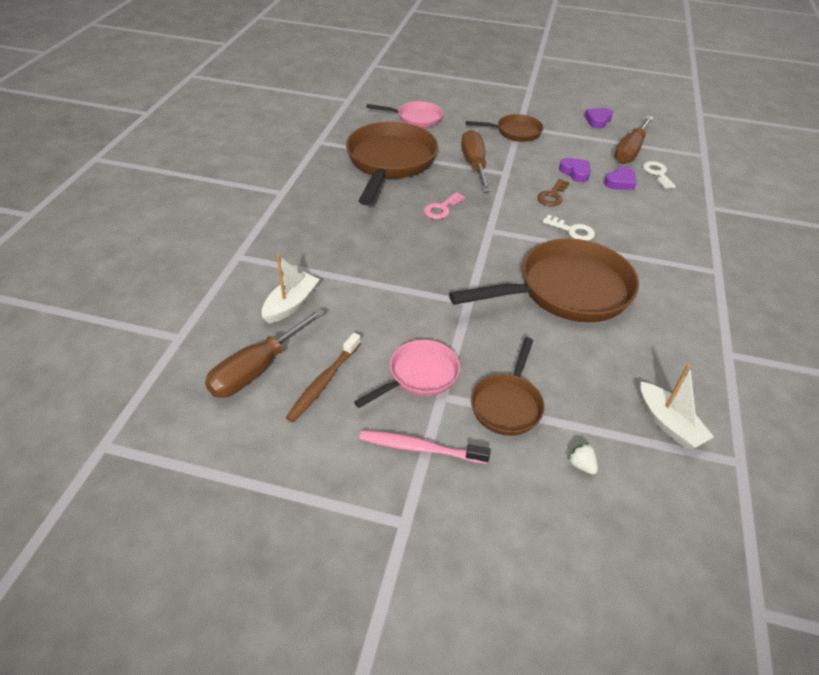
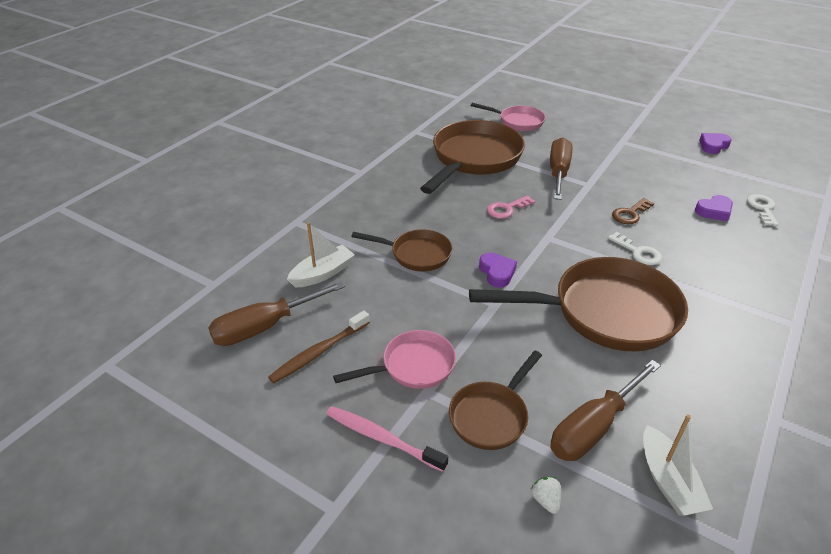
camera: 20 degrees right, 5 degrees down
(515, 132) = (615, 146): brown pan -> brown pan (416, 254)
(575, 172) = (665, 194): purple heart -> purple heart (497, 272)
(630, 151) = (739, 181): brown screwdriver -> brown screwdriver (594, 427)

